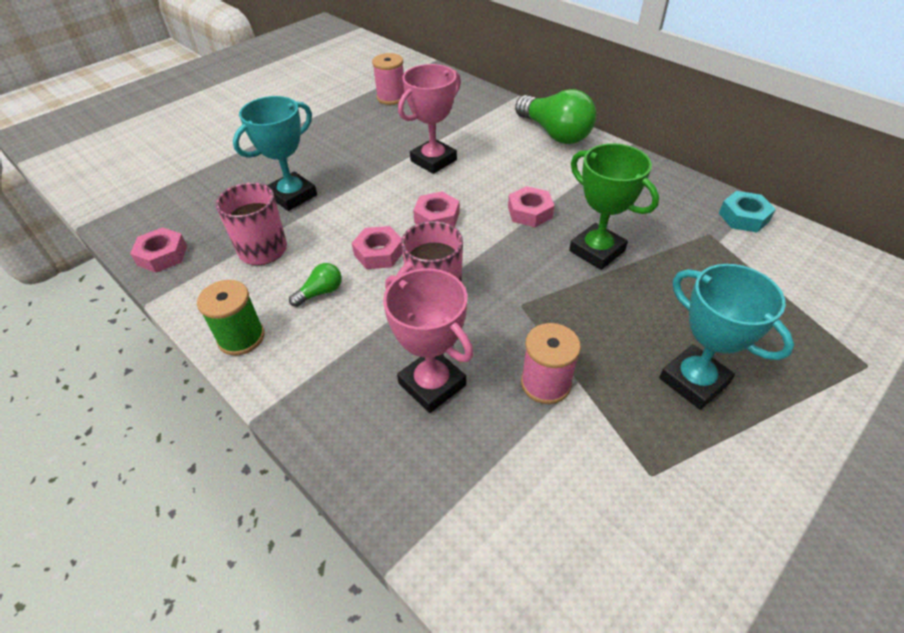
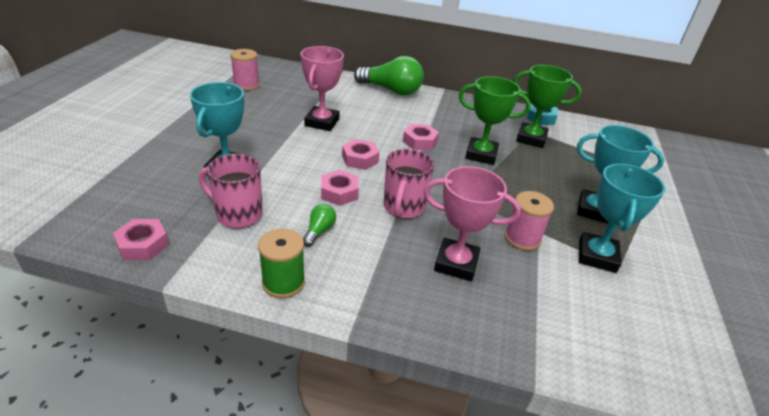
camera: 35 degrees left, 10 degrees down
(631, 447) = (597, 256): none -> turquoise trophy
(695, 246) = (531, 139): none -> green trophy

